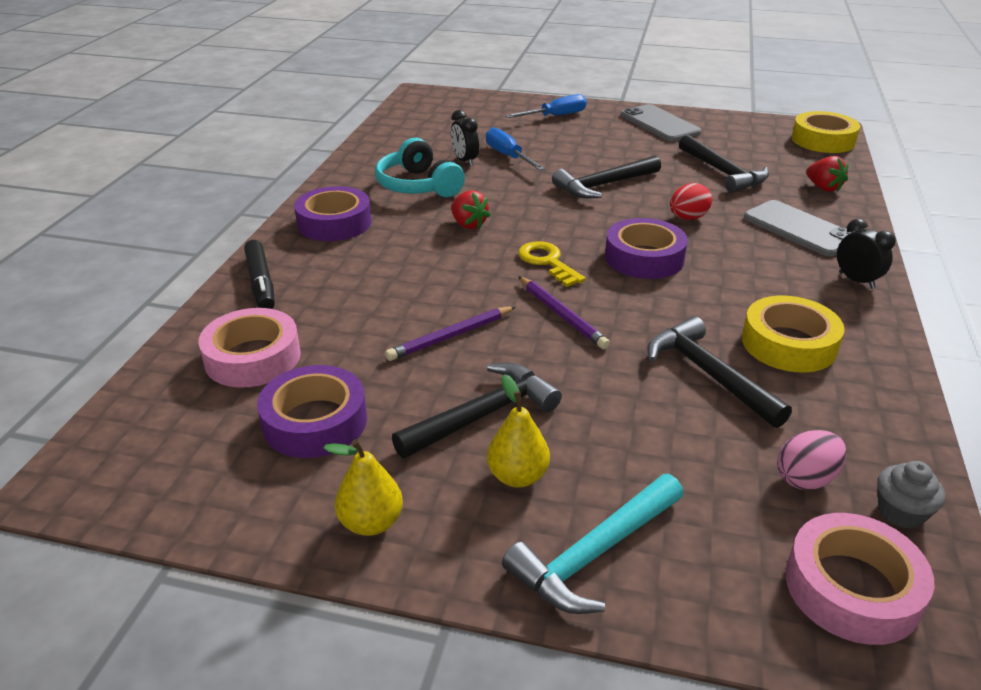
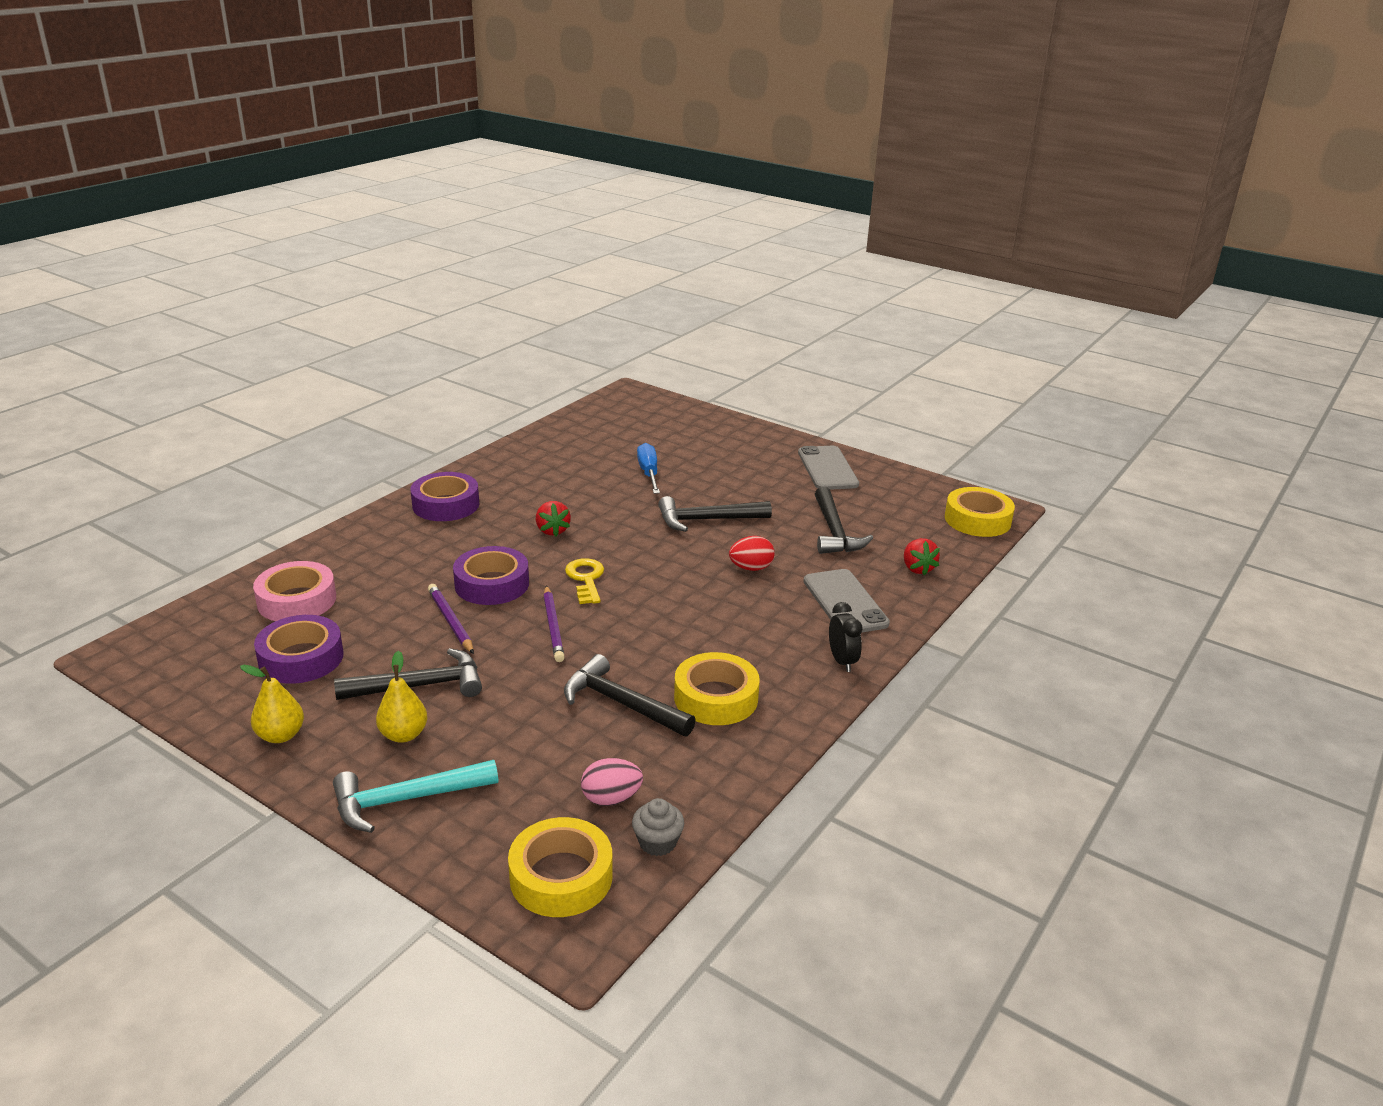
camera: 20 degrees right, 5 degrees down
(261, 283) = (348, 543): black marker -> none
(418, 186) = (543, 485): turquoise headphones -> none
(450, 336) = (451, 621): purple pencil -> purple pencil turned 75 degrees clockwise
(465, 161) = (606, 470): black clock -> none
(555, 116) = (733, 440): blue screwdriver -> none
(644, 258) = (672, 595): purple tape -> purple tape (492, 584)
(709, 374) = (621, 703): black hammer -> black hammer turned 45 degrees counterclockwise
(852, 588) = (561, 877): pink tape -> yellow tape

